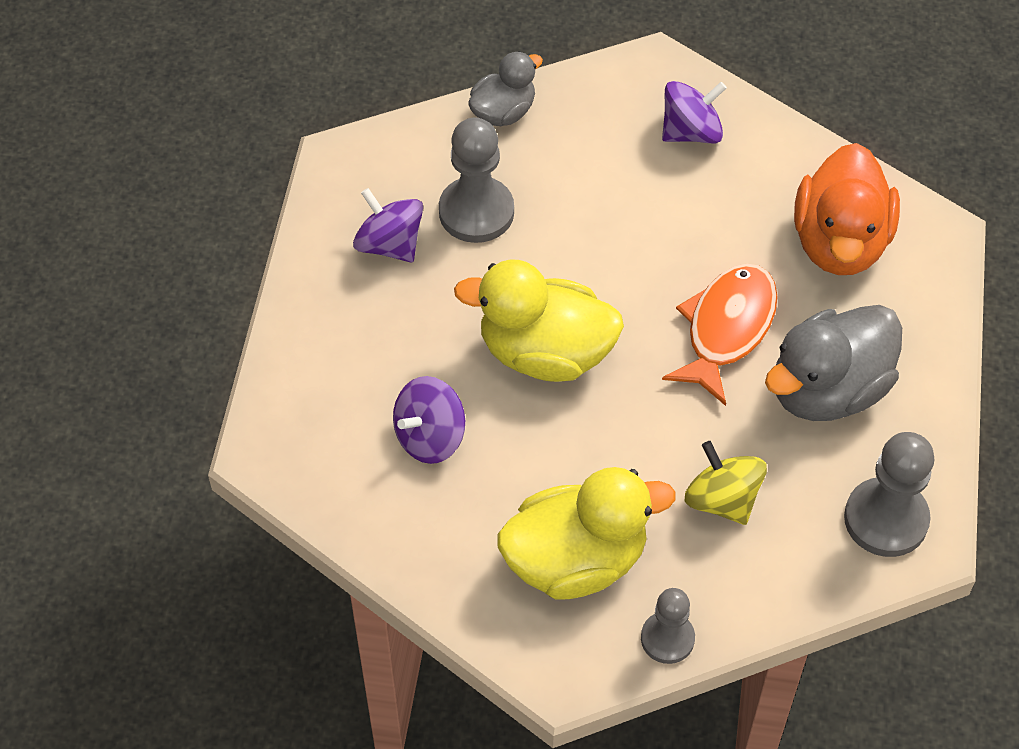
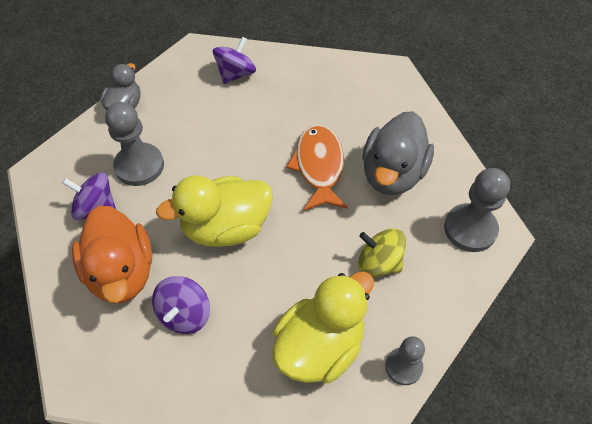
camera: 30 degrees left, 0 degrees up
(840, 242) = (347, 96): orange duck -> orange duck (121, 272)

